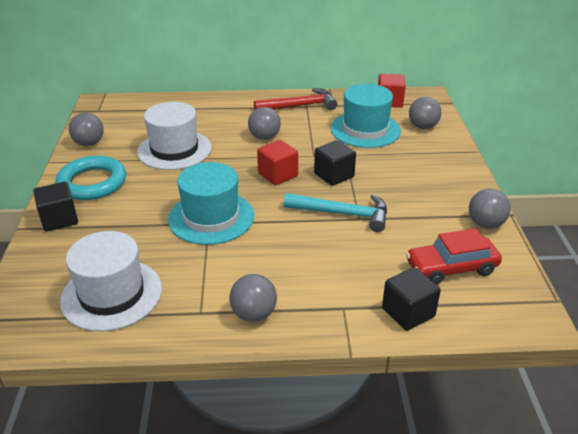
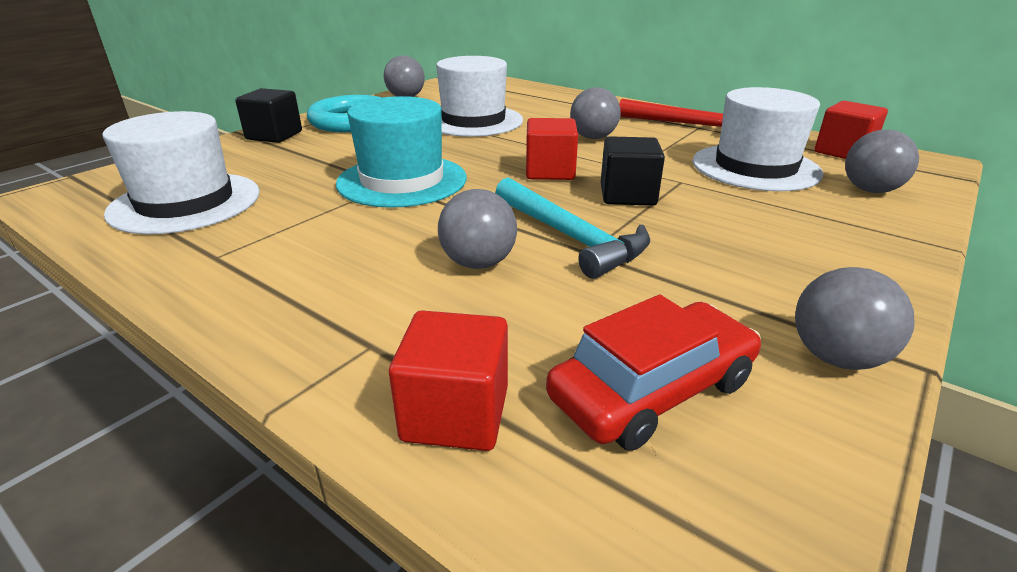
camera: 40 degrees right, 5 degrees down
(254, 314) = (257, 288): grey ball -> grey ball (478, 263)
(365, 129) = (755, 167): turquoise hat -> white hat
(408, 312) = (455, 413): black cube -> red cube
(451, 268) = (652, 390): red car -> red car turned 120 degrees clockwise

